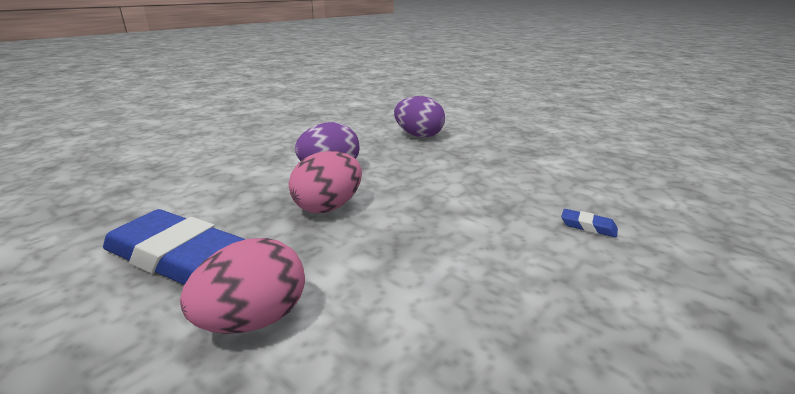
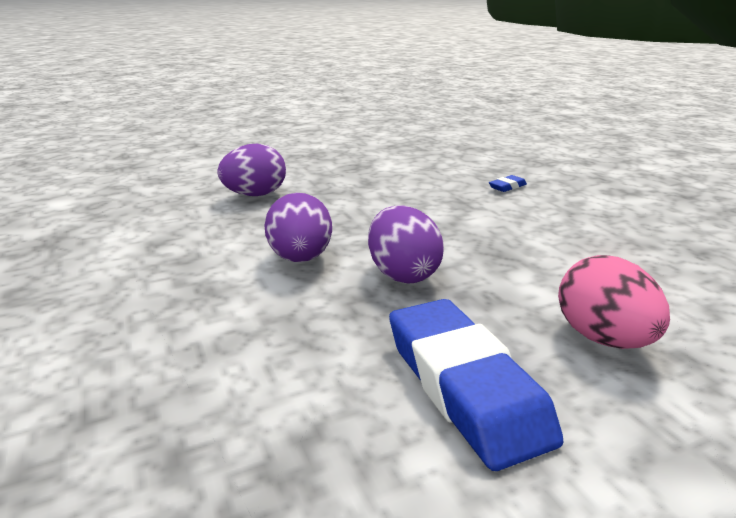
camera: 65 degrees left, 0 degrees up
(176, 255) = (464, 386): blue eraser -> blue eraser turned 75 degrees counterclockwise
(328, 207) = (402, 274): pink egg -> purple egg

